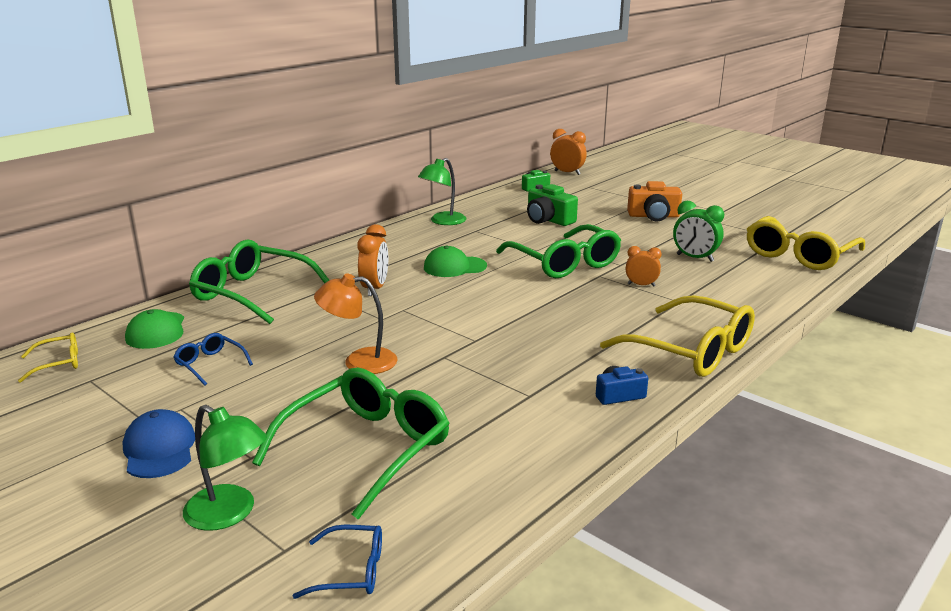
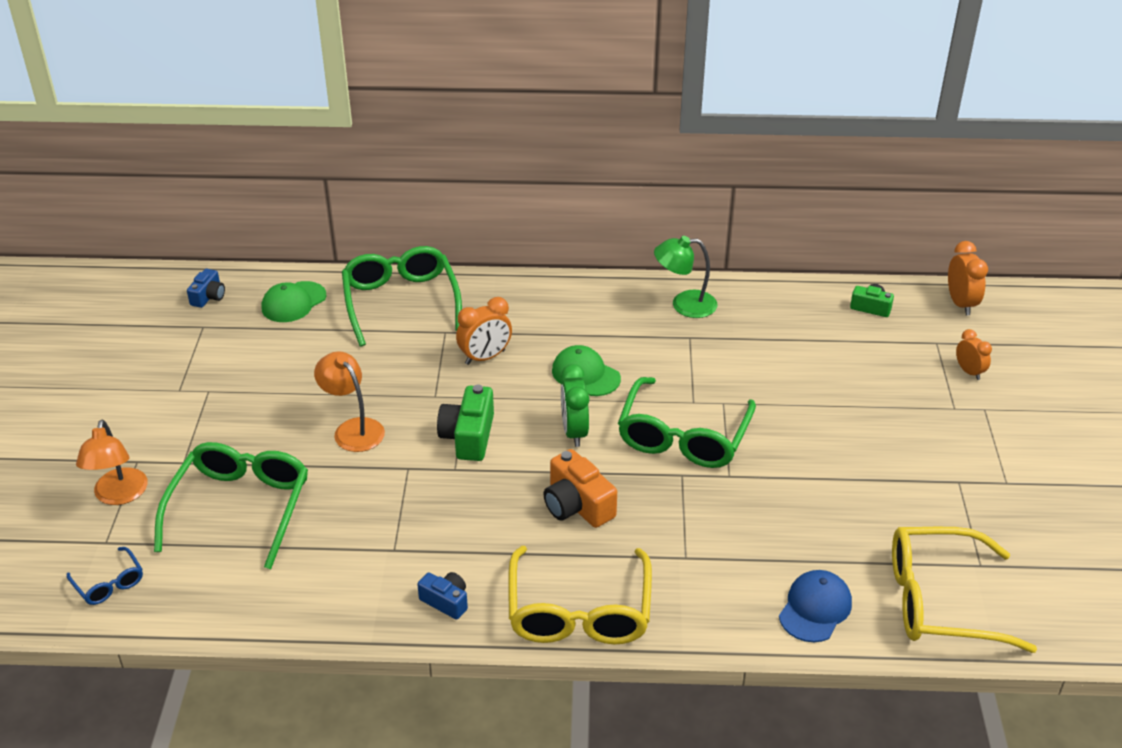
camera: 50 degrees right, 15 degrees up
(58, 363) = (208, 297): yellow glasses -> blue camera
(159, 449) = (156, 417): blue cap -> blue cap (815, 608)
(210, 364) = (275, 361): blue glasses -> none
(229, 514) = (119, 495): green lamp -> orange lamp
(366, 449) = (240, 508): green glasses -> green glasses turned 75 degrees counterclockwise
(548, 220) = (786, 367): green camera -> green camera (468, 436)
(641, 285) = (693, 514): orange clock -> orange clock (969, 372)
(653, 216) = (908, 436): orange camera -> orange camera (577, 505)
(694, 258) = (818, 521): green clock -> green clock (574, 432)

